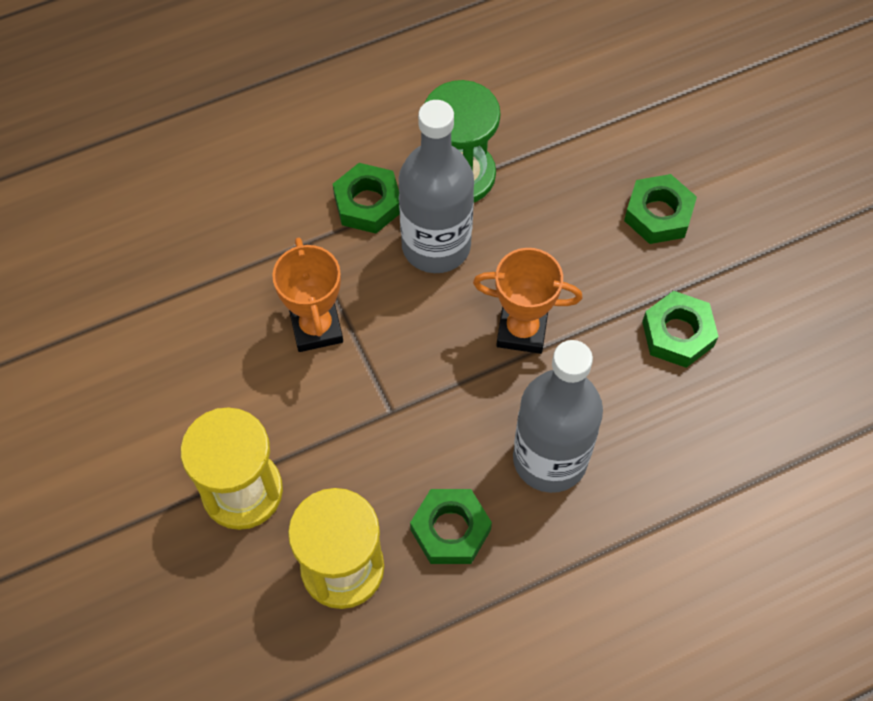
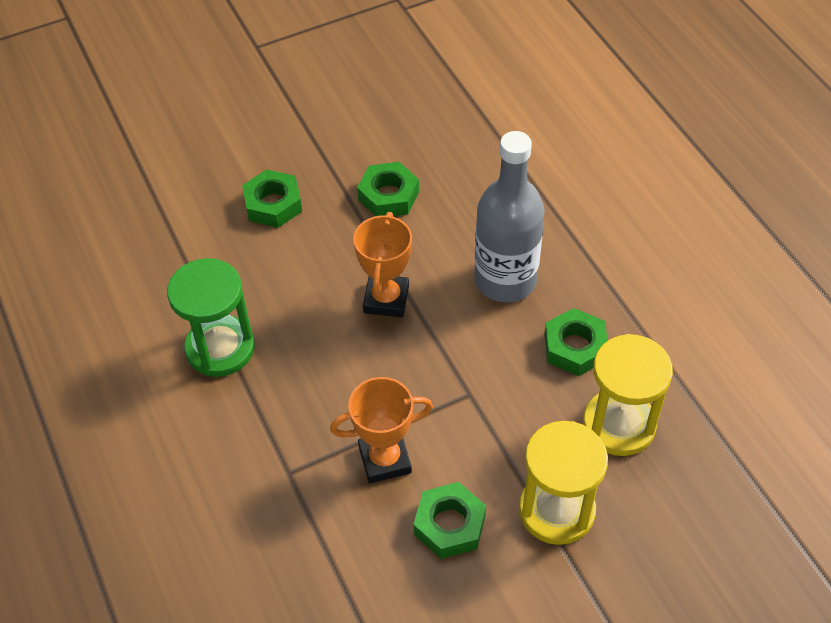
camera: 90 degrees left, 10 degrees down
(368, 203) = (247, 423): green nut -> green nut (449, 525)
(436, 245) = (297, 365): grey bottle -> none

